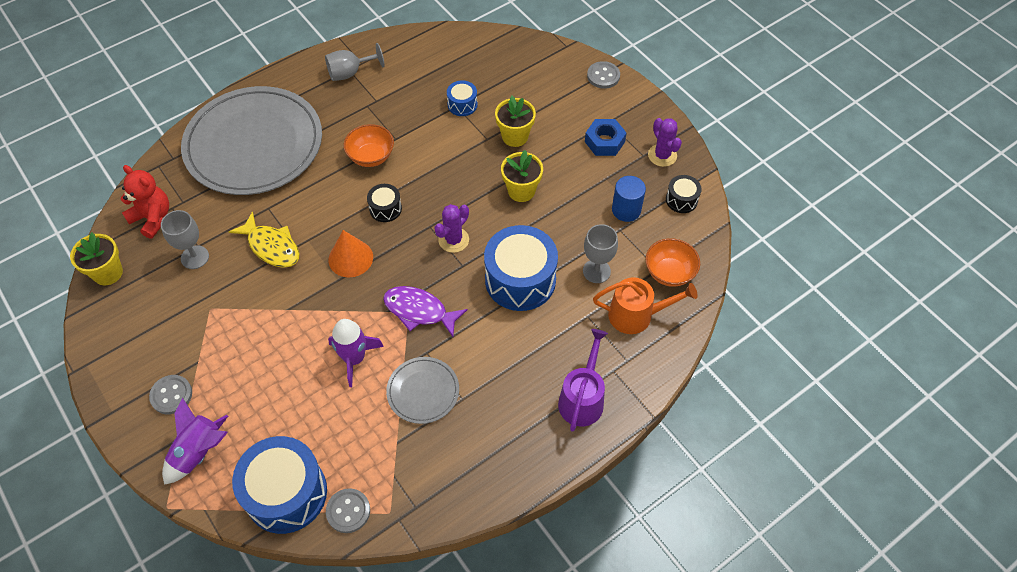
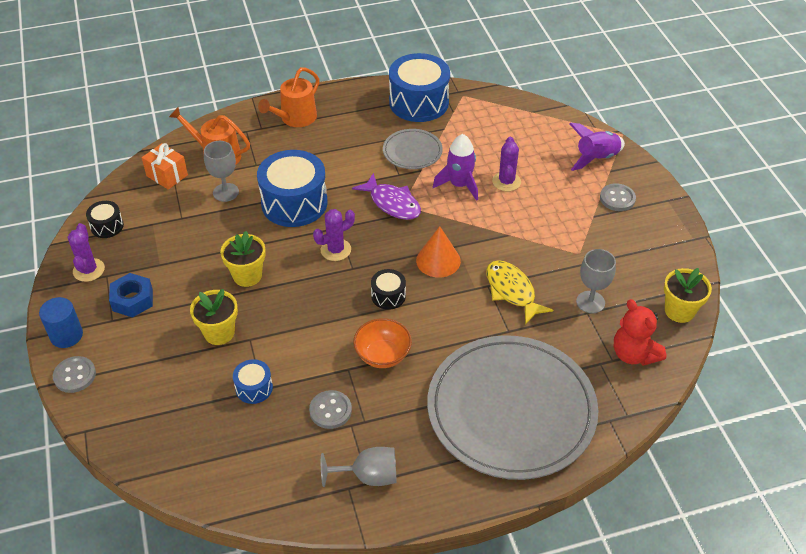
camera: 160 degrees left, 10 degrees down
(286, 493) = (533, 121): blue drum -> blue drum (419, 102)
(302, 380) = (506, 181): none -> purple cactus
(348, 511) = (491, 103): grey button -> grey button (330, 410)
(582, 399) = (295, 118): purple watering can -> orange watering can
(626, 210) = (163, 232): blue cylinder -> blue cylinder (66, 335)
(669, 273) = (167, 175): orange bowl -> orange gift

